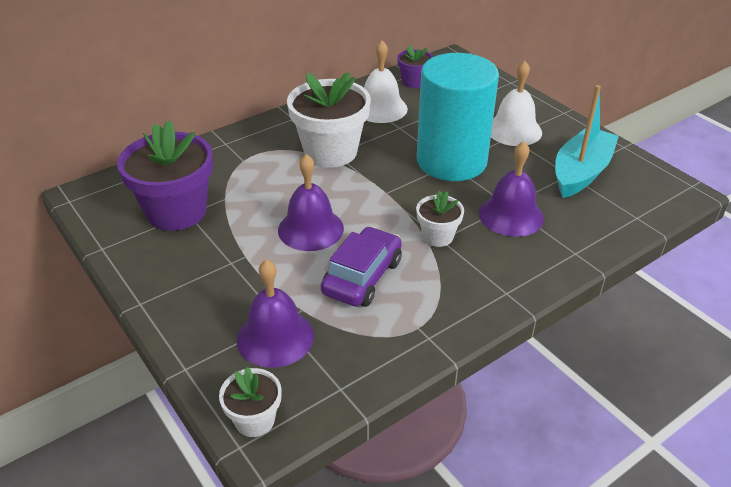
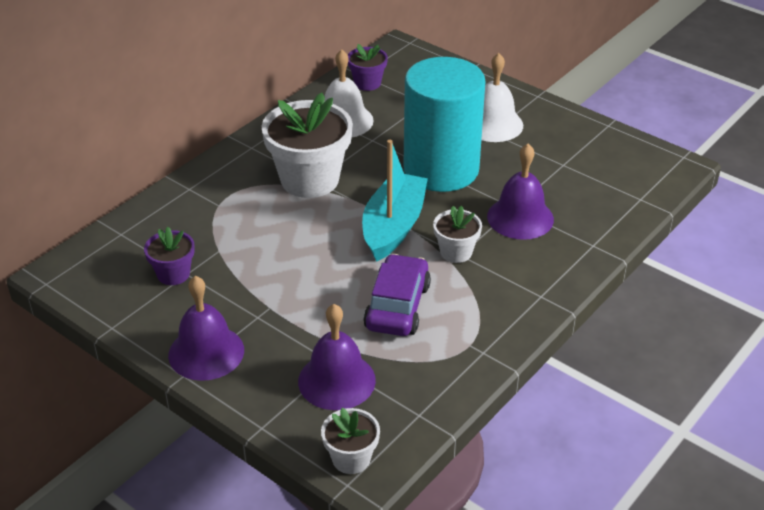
camera: 15 degrees left, 0 degrees up
(177, 212) = (173, 274): purple flower pot -> purple flower pot, size x0.51
(310, 229) = (324, 267): purple bell -> purple bell (206, 352)
(581, 172) = (574, 160): turquoise boat -> turquoise boat (393, 227)

